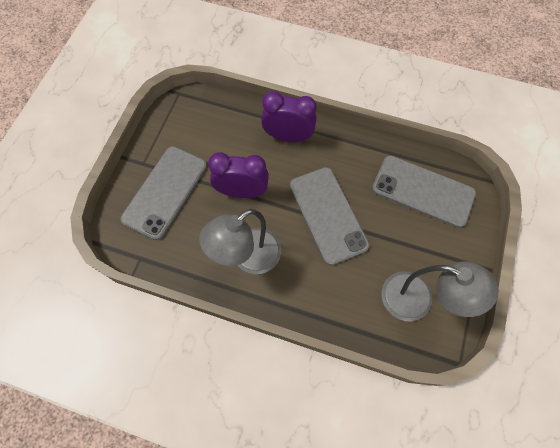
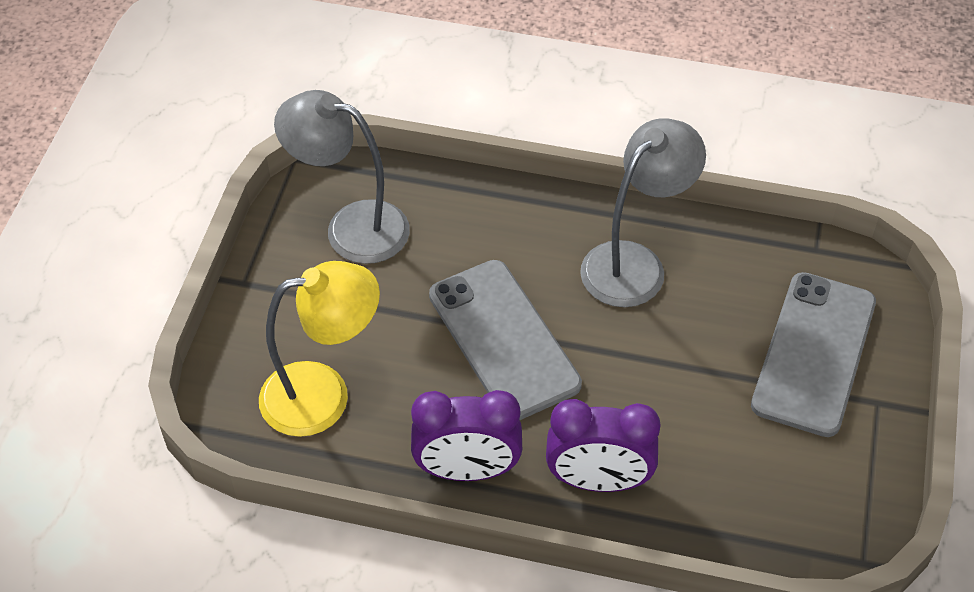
camera: 175 degrees right, 15 degrees down
(242, 191) = (670, 366): purple clock -> purple clock (467, 470)
(423, 191) = (323, 395): grey phone -> yellow lamp

